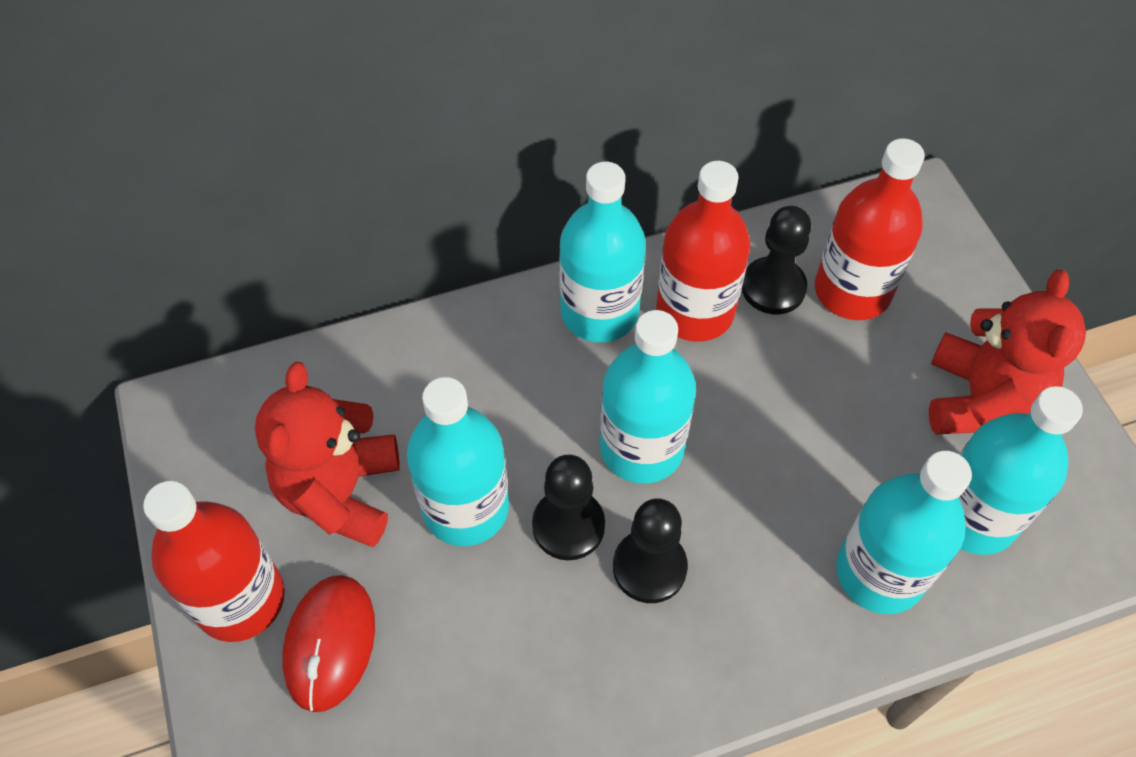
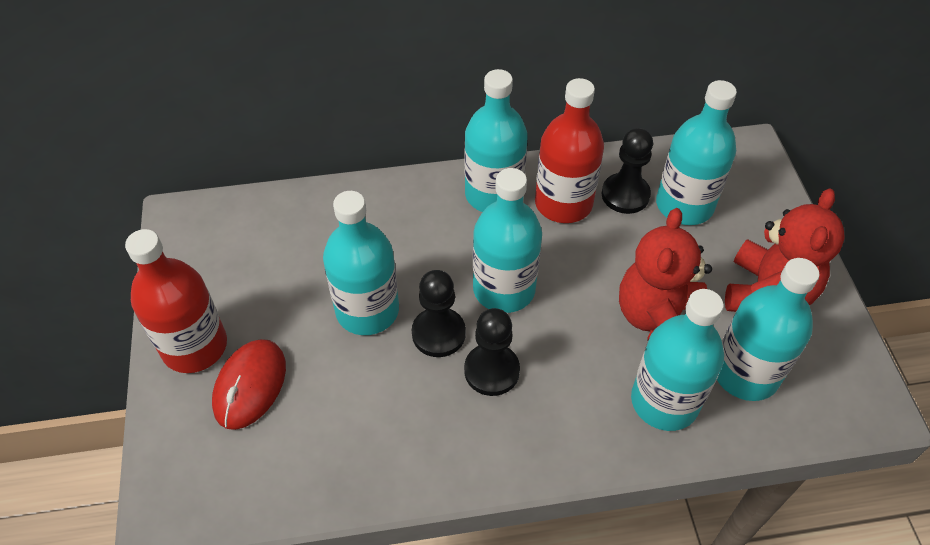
camera: 10 degrees right, 5 degrees down
(341, 492) = (281, 287): red teddy bear -> red teddy bear (658, 319)
(852, 291) = (684, 205): red bottle -> turquoise bottle

